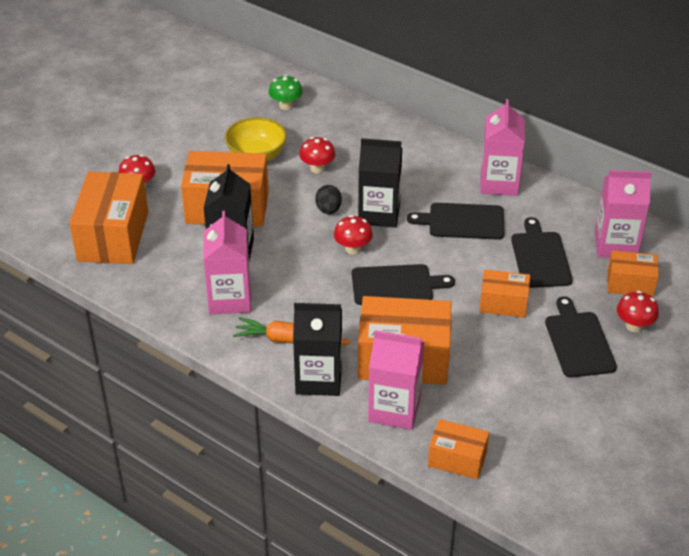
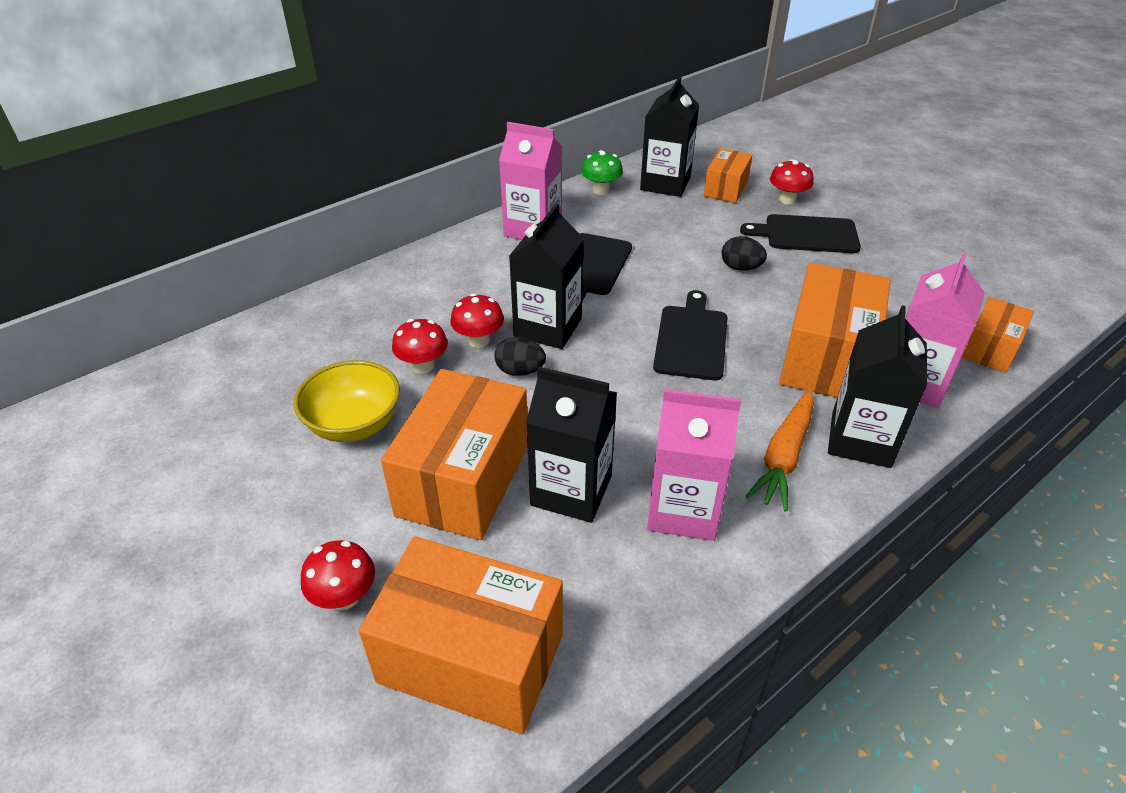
camera: 75 degrees left, 0 degrees up
(286, 105) = (252, 372): green mushroom -> green mushroom (601, 190)
(353, 249) = (610, 363): red mushroom -> red mushroom (479, 340)
(503, 303) = (740, 268): orange box -> black egg
(540, 257) = (670, 229): black cutting board -> none
(615, 245) = (665, 183): pink carton -> black carton

